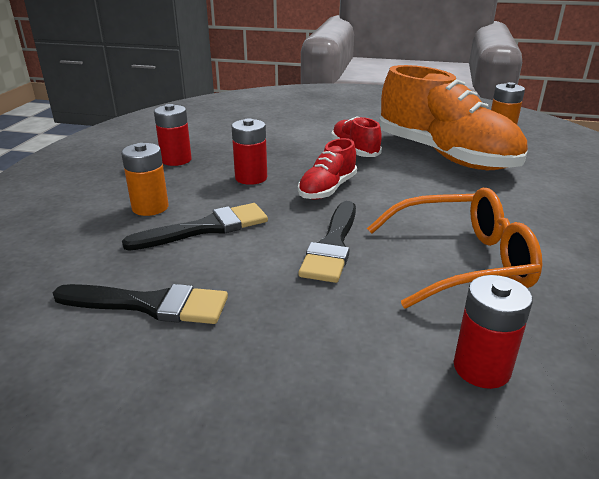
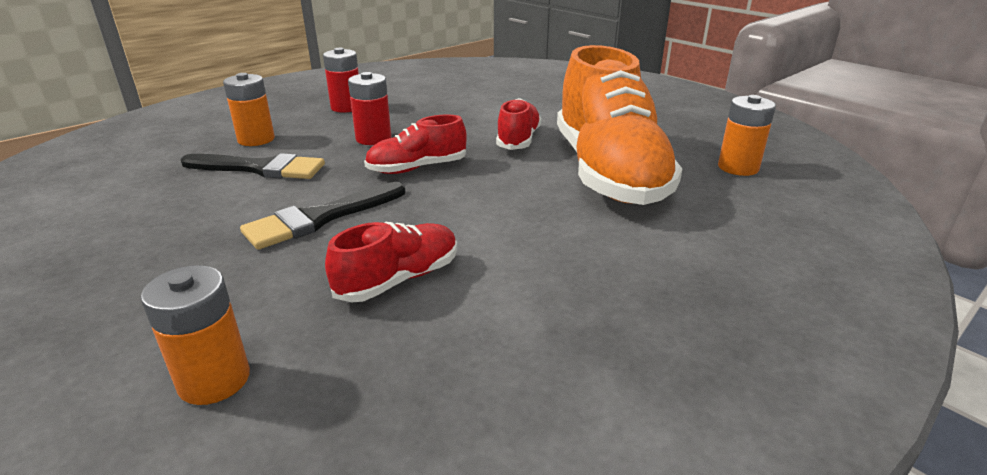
camera: 35 degrees right, 0 degrees up
(150, 304) = (118, 210): black brush -> none
(459, 261) = (398, 279): orange glasses -> red shoe
(481, 368) = (214, 380): red battery -> orange battery

